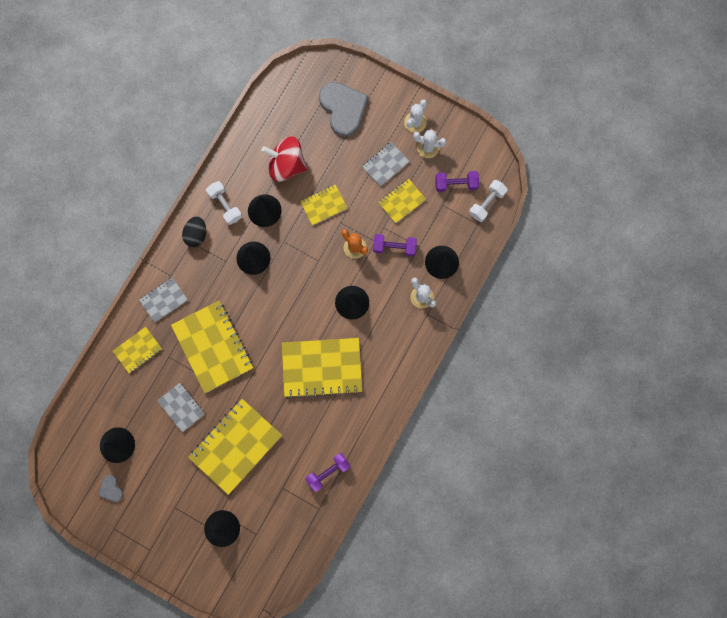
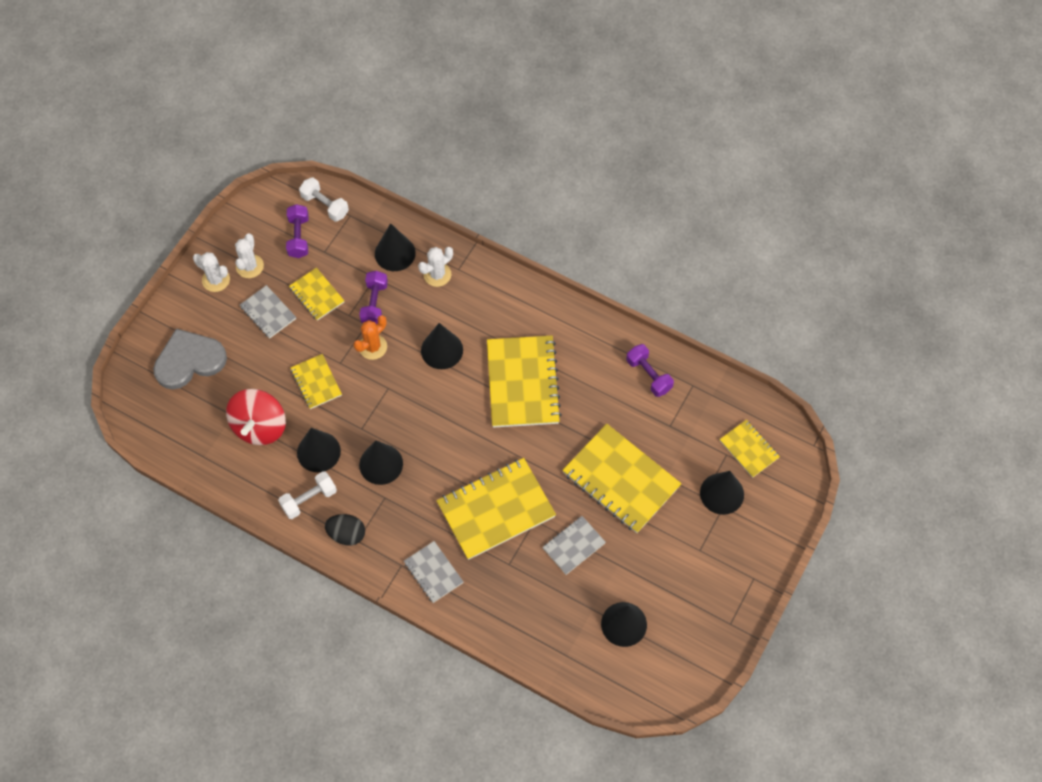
camera: 90 degrees left, 15 degrees down
(111, 489) = (680, 629): grey heart -> none
(138, 350) = (499, 603): yellow notebook -> yellow notebook (749, 449)

